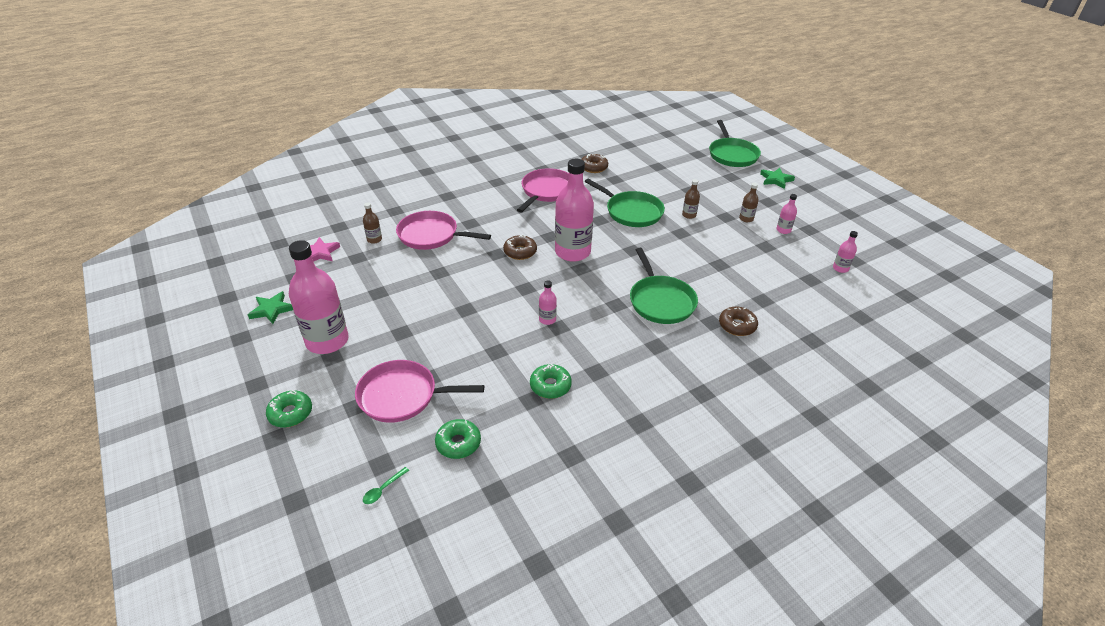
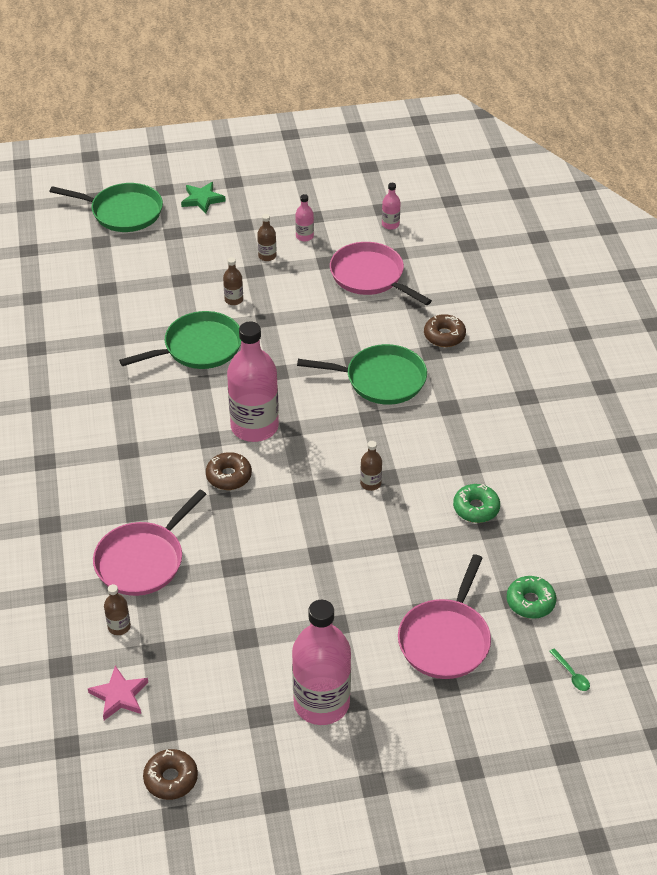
camera: 70 degrees left, 5 degrees up
(271, 310) = (229, 762): green star -> none
(290, 413) = (436, 750): green donut -> none
(547, 191) = (102, 414): pink pan -> pink pan (370, 276)
(547, 319) = (370, 483): pink bottle -> brown bottle
(593, 167) = (71, 350): brown donut -> brown donut (171, 779)

